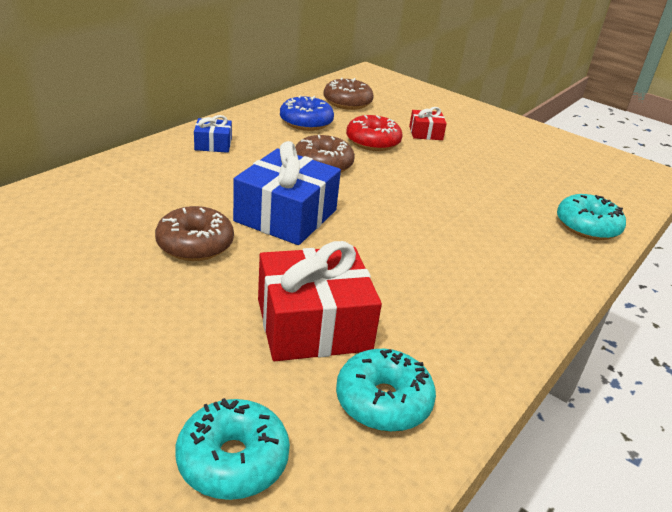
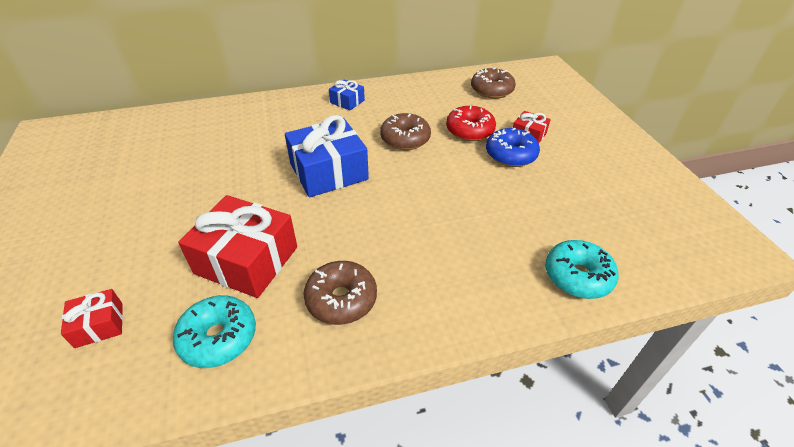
camera: 40 degrees right, 10 degrees up
(195, 244) = (249, 173): brown donut -> brown donut (341, 299)
(233, 460) = (99, 325): turquoise donut -> red gift
(306, 122) = (435, 100): blue donut -> blue donut (510, 155)

